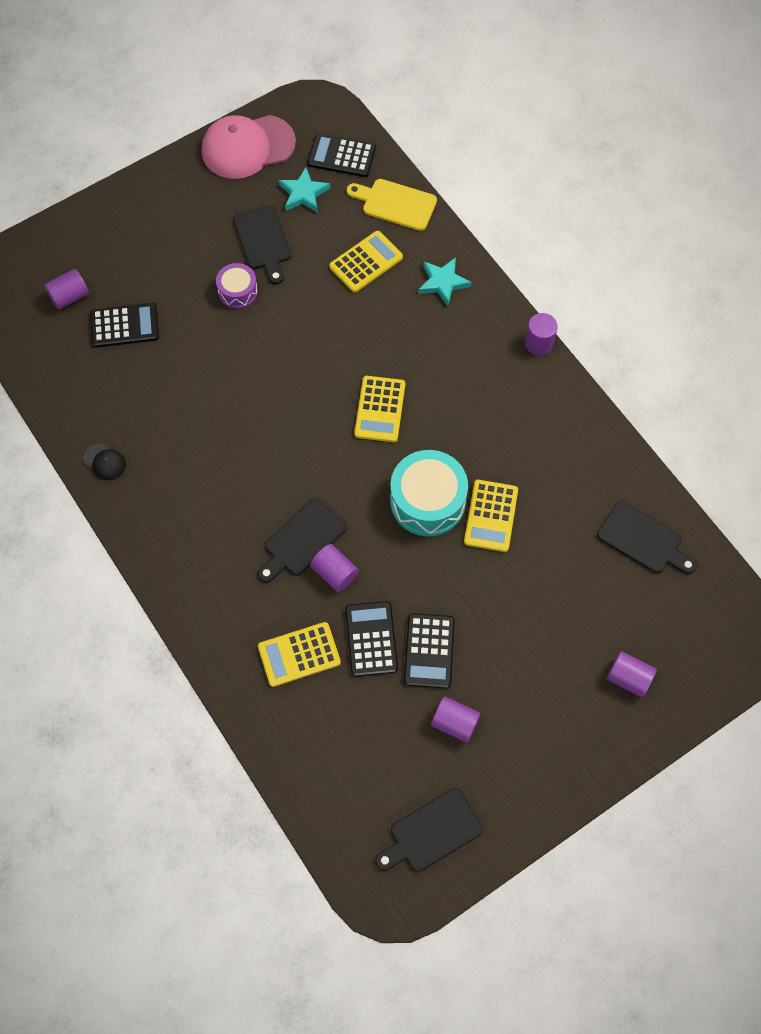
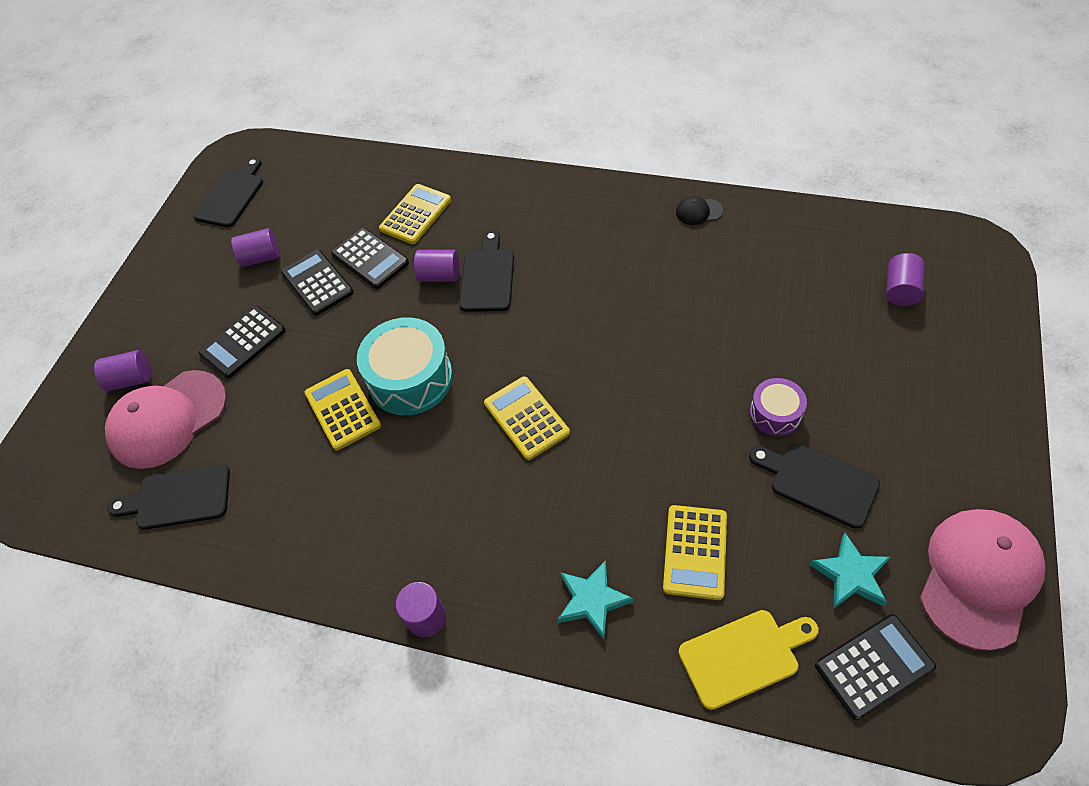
camera: 145 degrees right, 10 degrees down
(124, 325) = (824, 306): black calculator -> black calculator (243, 342)
(618, 614) = (168, 419): none -> pink cap

